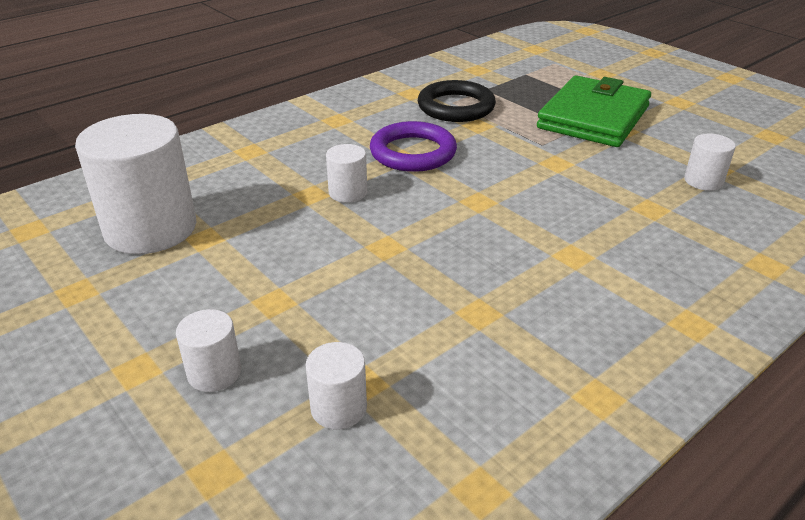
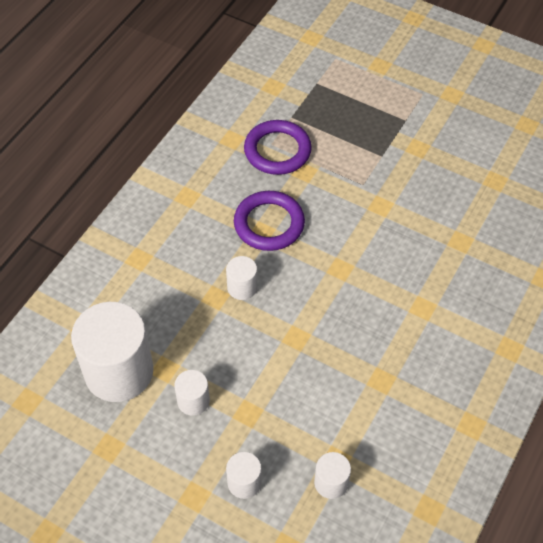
camera: 20 degrees left, 20 degrees up
(456, 107) = (277, 150): black ring -> purple ring
(593, 117) = (391, 136): green wallet -> none
(703, 181) = (489, 198): white cylinder -> white cylinder (193, 401)

